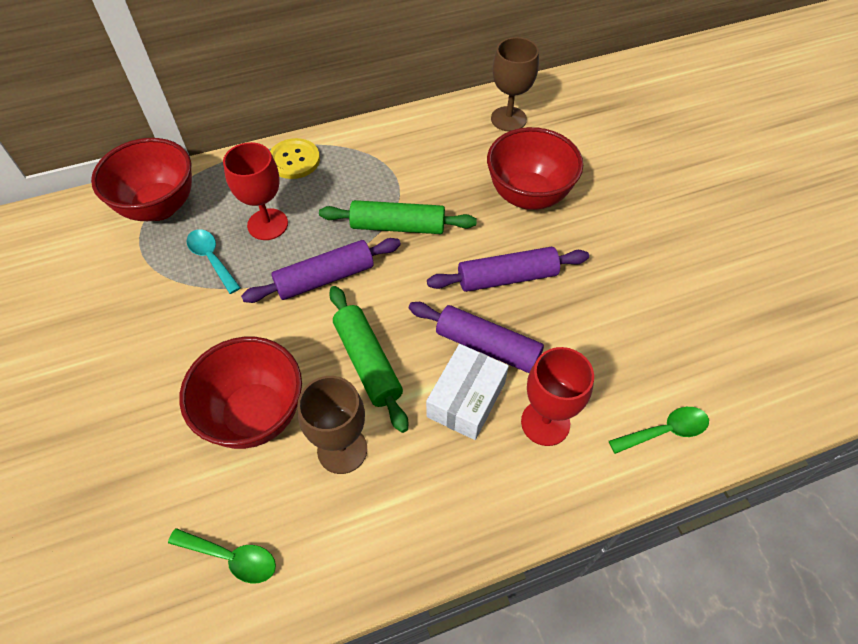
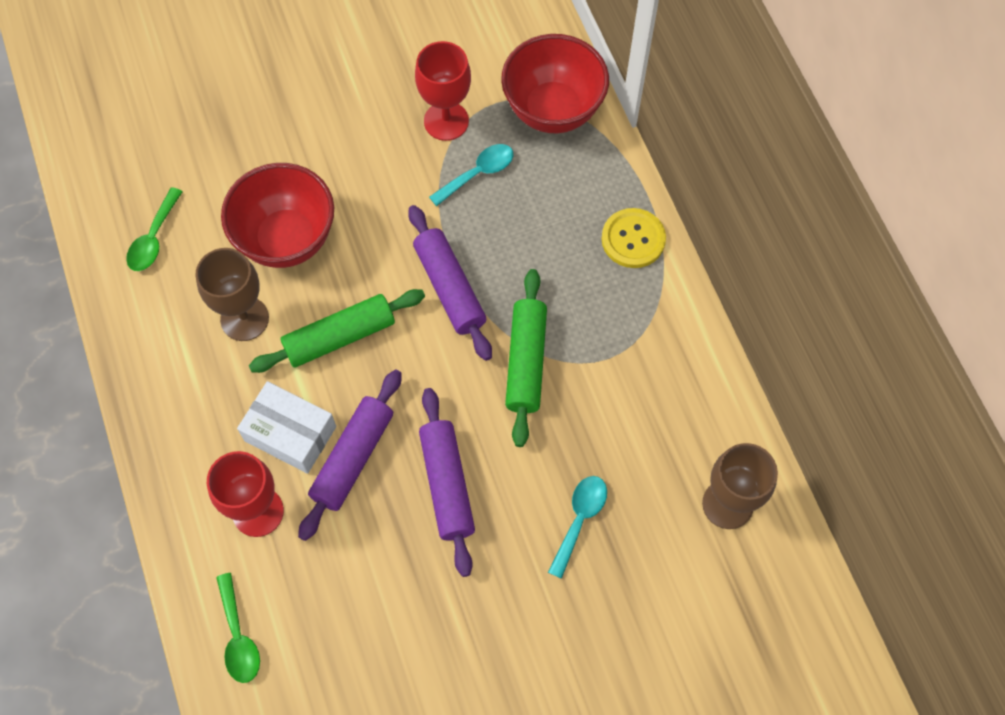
camera: 90 degrees right, 10 degrees up
(267, 224) = (528, 222): red goblet -> red goblet (446, 121)
(528, 196) = (579, 520): red bowl -> turquoise spoon

